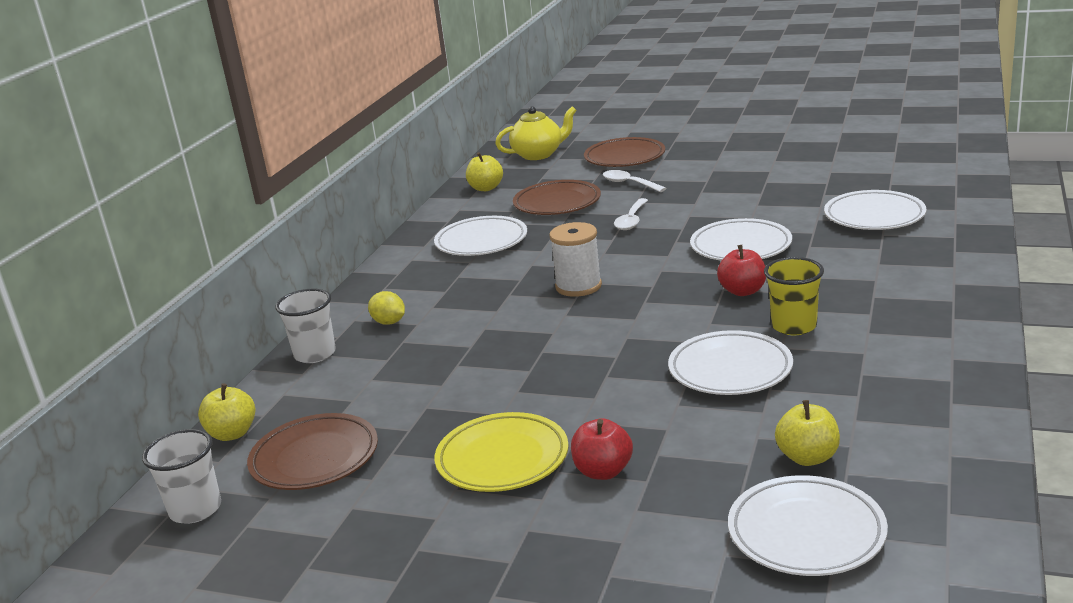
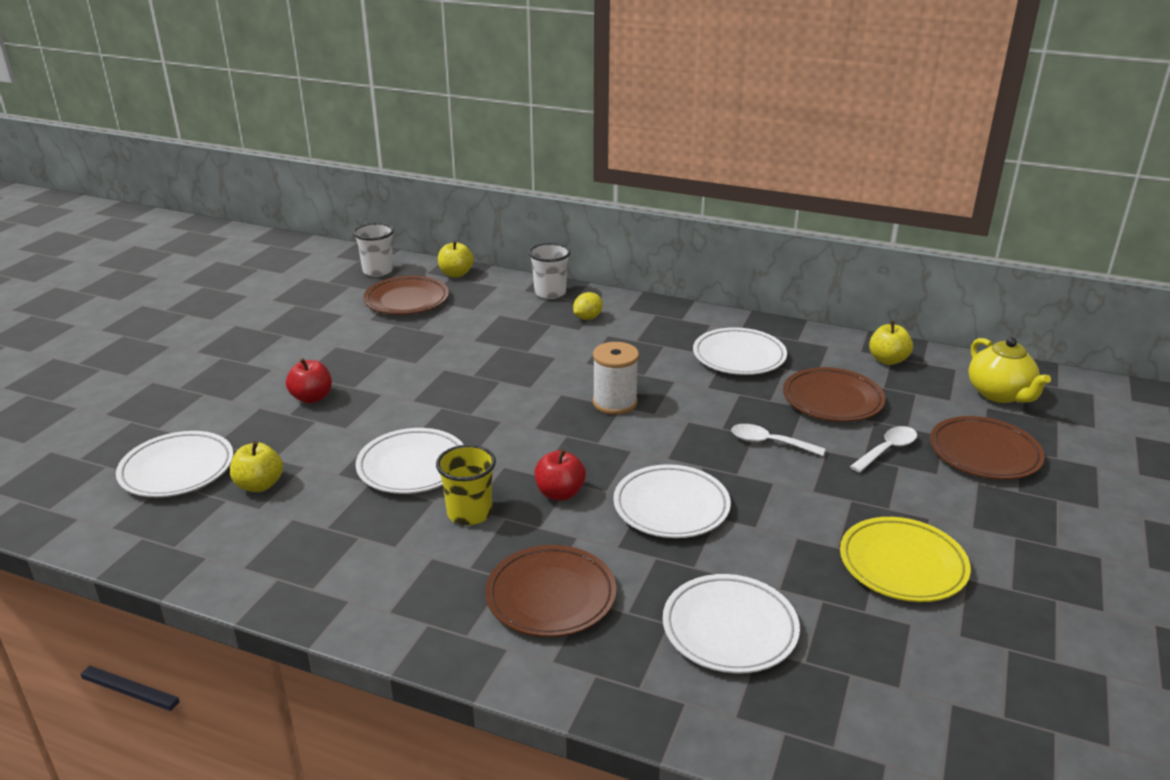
camera: 90 degrees right, 5 degrees up
(502, 459) = (356, 362): yellow plate -> yellow plate (902, 565)
(883, 276) = (551, 596): none -> brown plate

